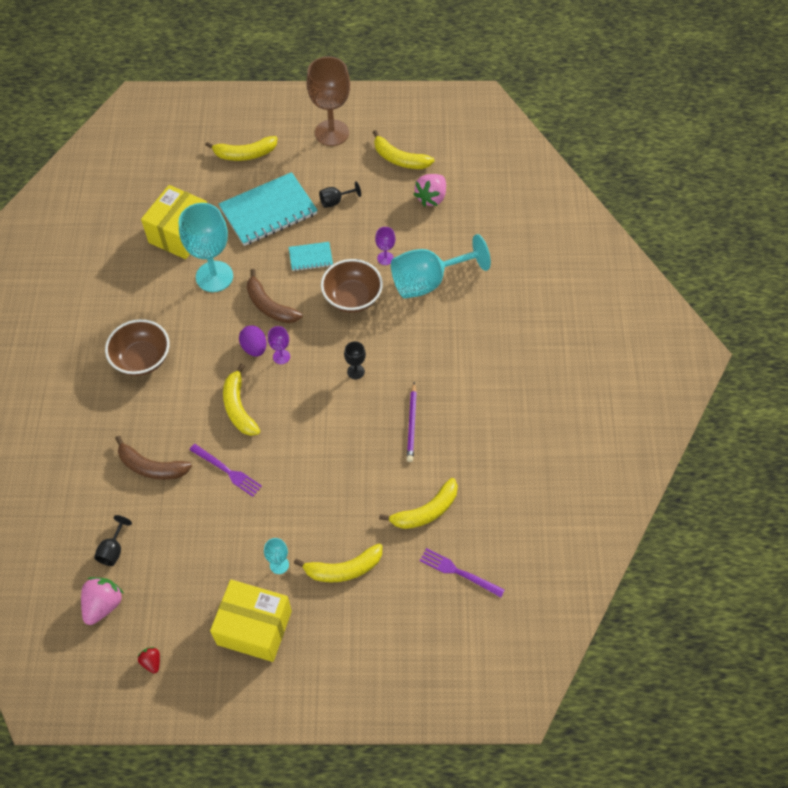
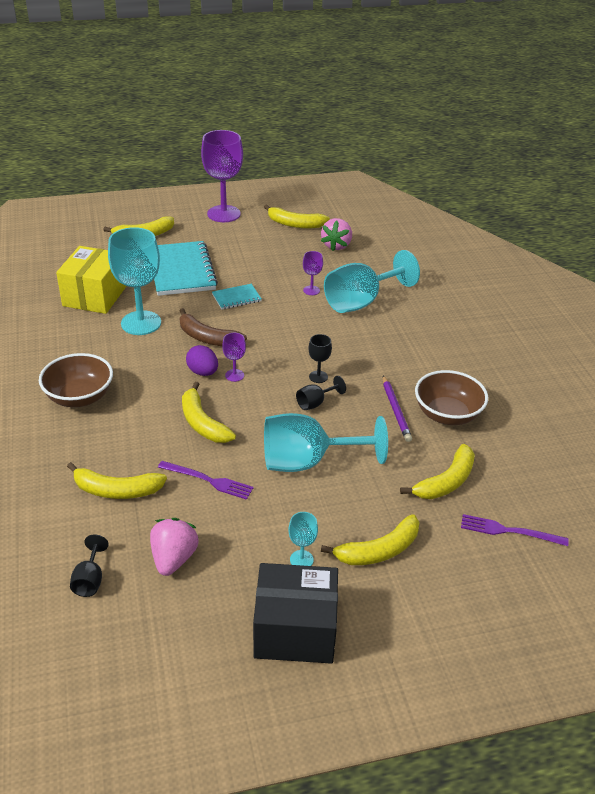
camera: 15 degrees left, 20 degrees down
(103, 604) = (91, 641): pink strawberry -> pink strawberry (174, 558)
(151, 467) = (116, 490): brown banana -> yellow banana
(151, 662) = (173, 695): red strawberry -> none
(254, 627) = (295, 630): yellow box -> black box
(268, 211) = (181, 271): turquoise notebook -> turquoise notebook turned 60 degrees counterclockwise
(315, 467) = (307, 462): none -> turquoise goblet
(331, 133) = (223, 214): brown goblet -> purple goblet
(335, 201) = (245, 257): black goblet -> black goblet (315, 403)
(352, 297) = (291, 322): brown bowl -> brown bowl (447, 414)

